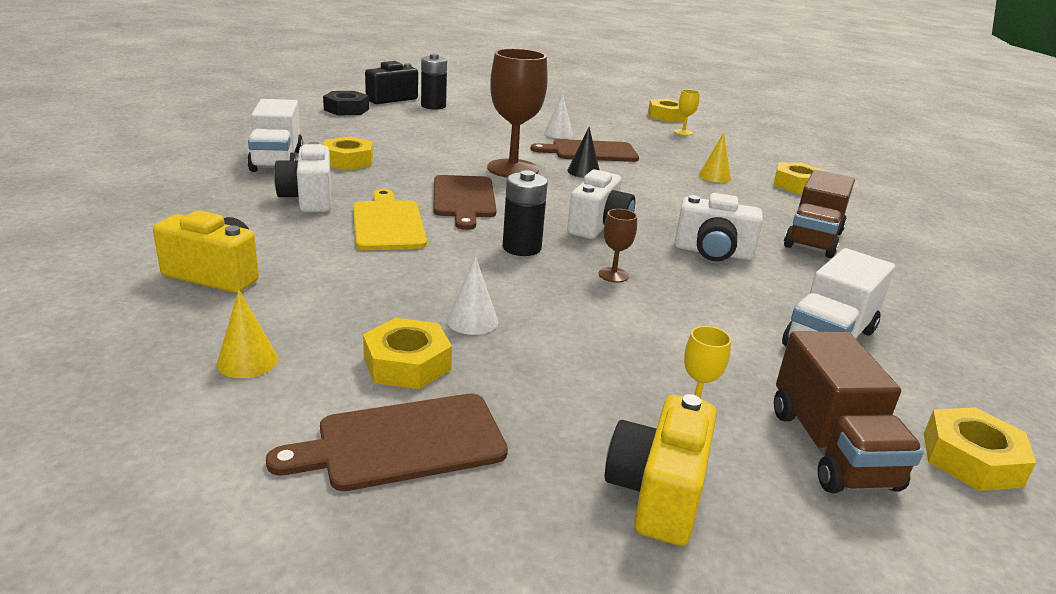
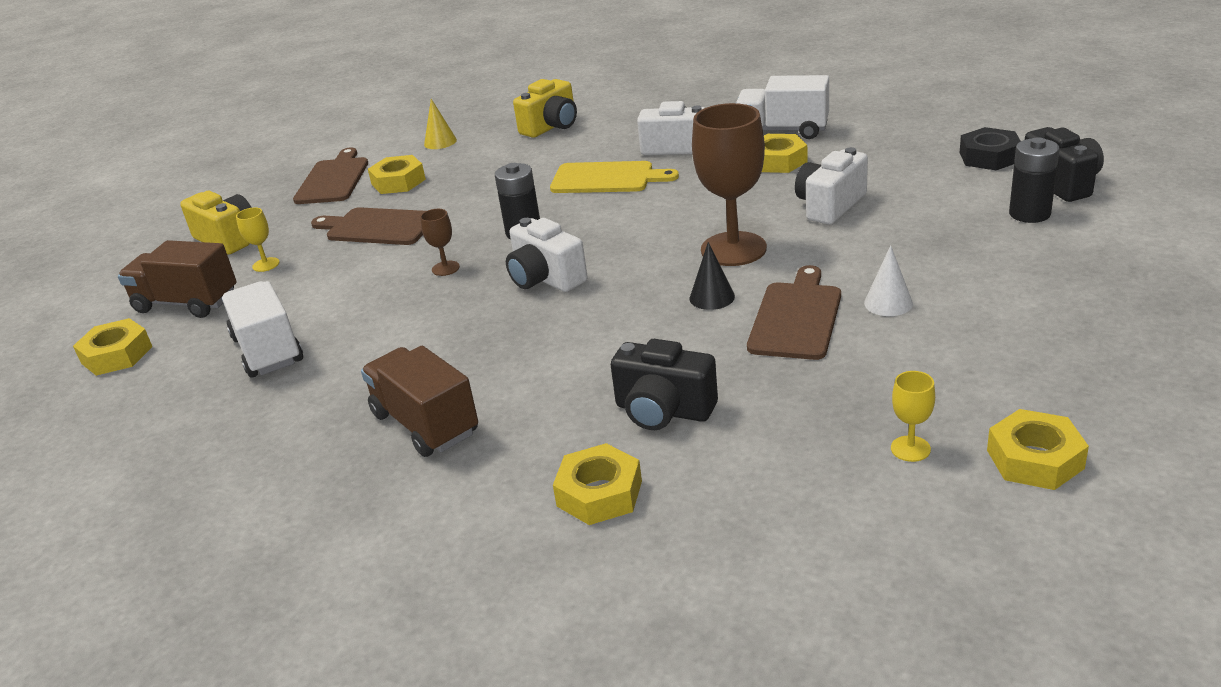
camera: 120 degrees right, 5 degrees up
(464, 199) = (649, 214): brown cutting board -> brown cutting board (377, 227)
(472, 321) = (427, 203): white cone -> none
(713, 252) = (446, 335): white camera -> white camera (830, 206)
(714, 176) = (663, 411): yellow cone -> black camera

